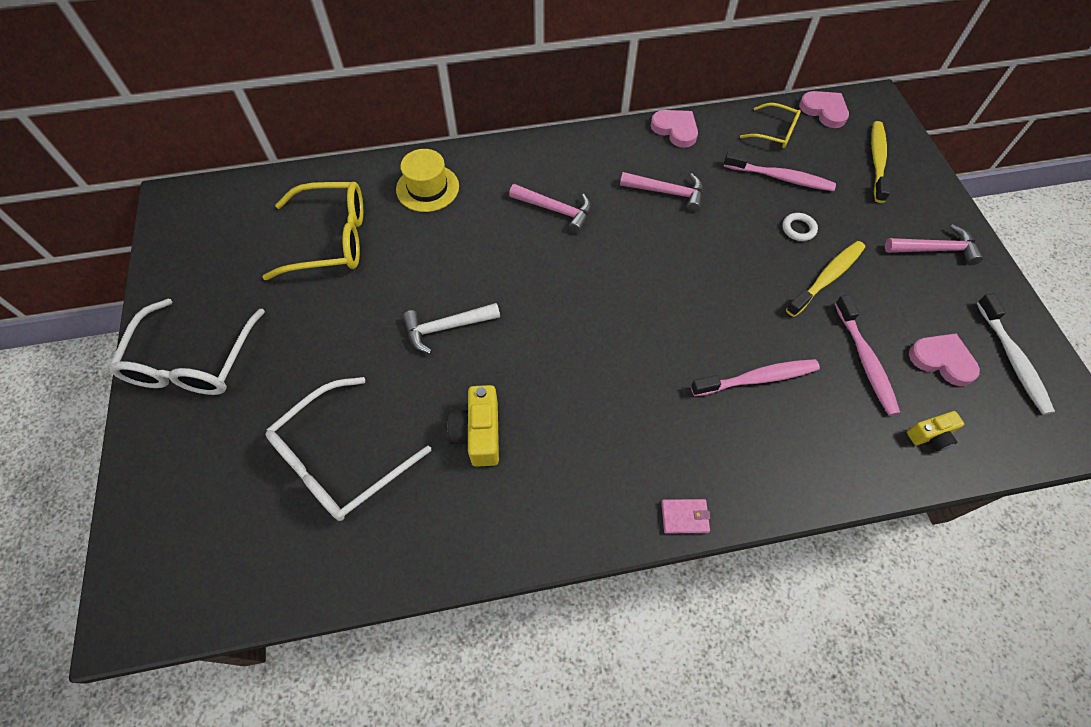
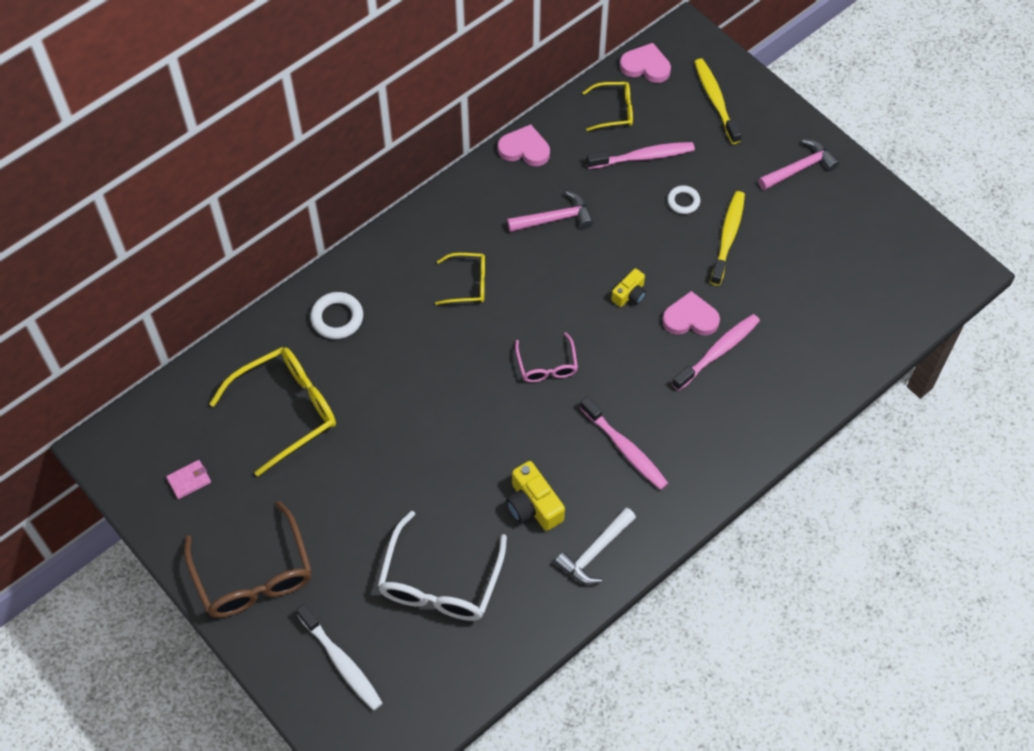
camera: 30 degrees left, 0 degrees up
(192, 362) = (253, 575): white glasses -> brown glasses
(427, 188) = (337, 318): yellow hat -> white ring
(446, 327) = (447, 436): white hammer -> white hammer (595, 551)
(555, 210) = (468, 283): pink hammer -> yellow glasses
(579, 310) = (547, 365): none -> pink glasses
(684, 517) = (721, 484): pink wallet -> pink wallet (189, 480)
(865, 361) = (790, 296): pink toothbrush -> pink toothbrush (625, 449)
(930, 436) = (862, 333): yellow camera -> yellow camera (629, 294)
(942, 360) = (845, 266): pink heart -> pink heart (690, 318)
(1012, 360) = (895, 240): white toothbrush -> white toothbrush (342, 662)

